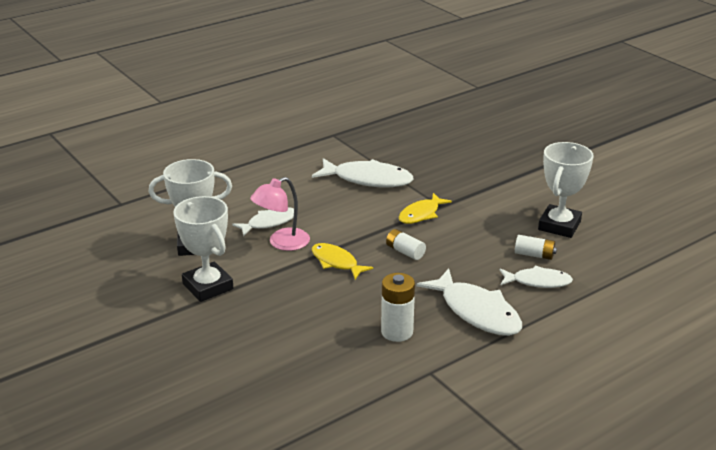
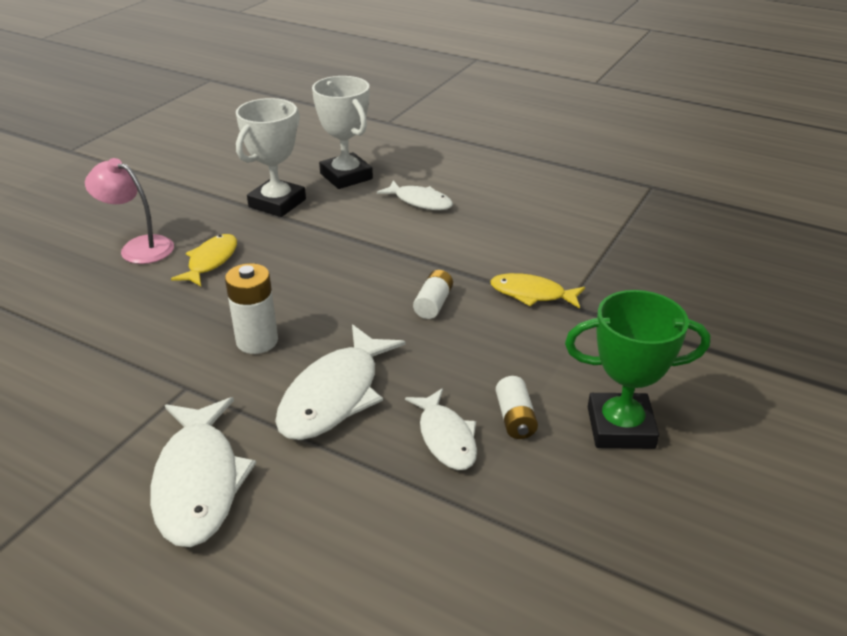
camera: 65 degrees right, 5 degrees up
(282, 243) = (386, 220): pink lamp -> pink lamp (138, 247)
(336, 262) = (374, 263): yellow fish -> yellow fish (211, 261)
(368, 179) = (574, 235): white fish -> white fish (198, 482)
(559, 226) = (620, 427): white trophy -> green trophy

